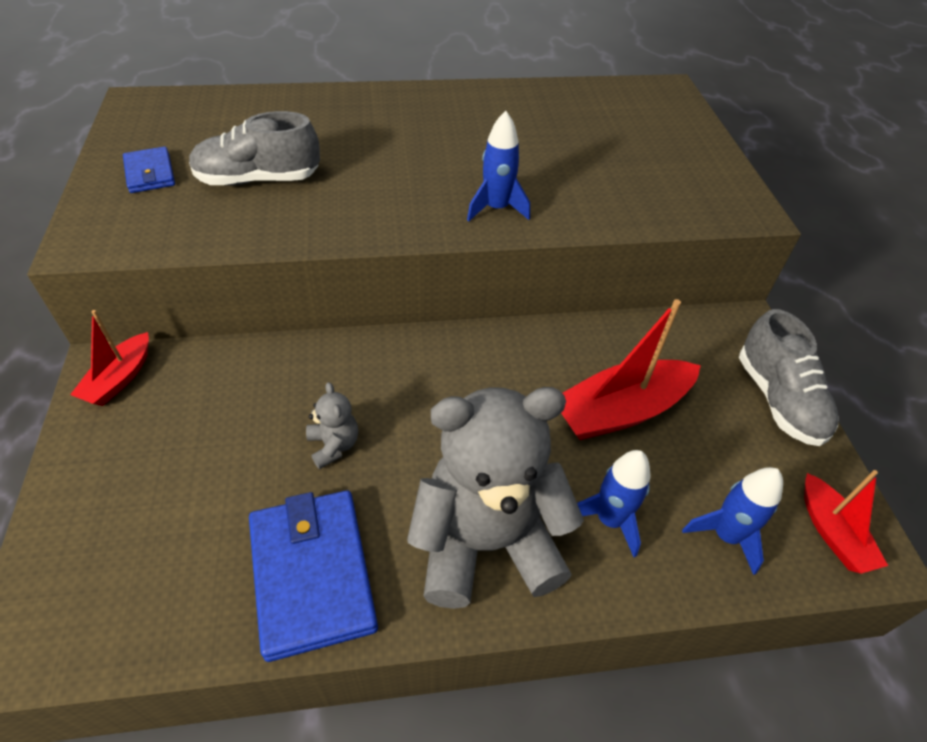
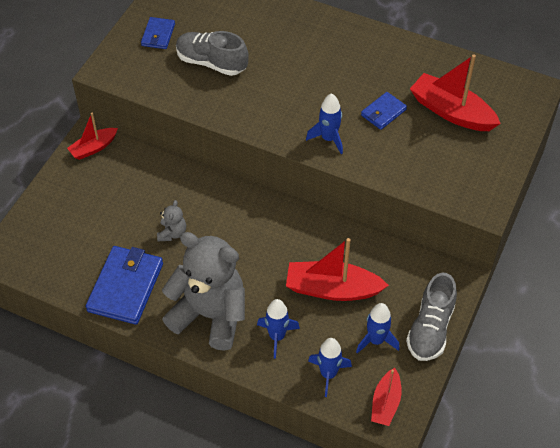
camera: 35 degrees right, 5 degrees up
(535, 159) = (383, 112): none -> blue wallet
(609, 133) = (451, 112): none -> red boat
(735, 450) = (376, 340): none -> blue rocket

